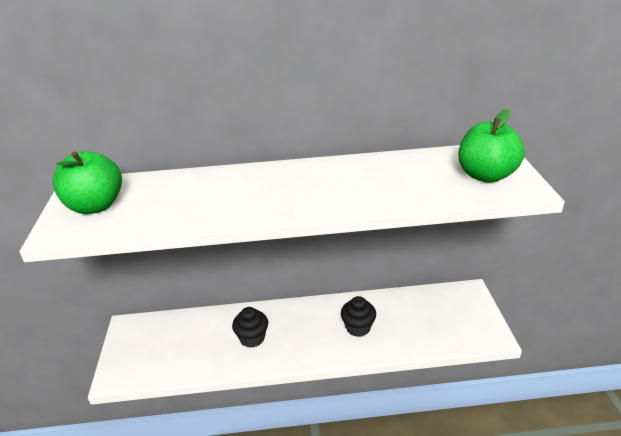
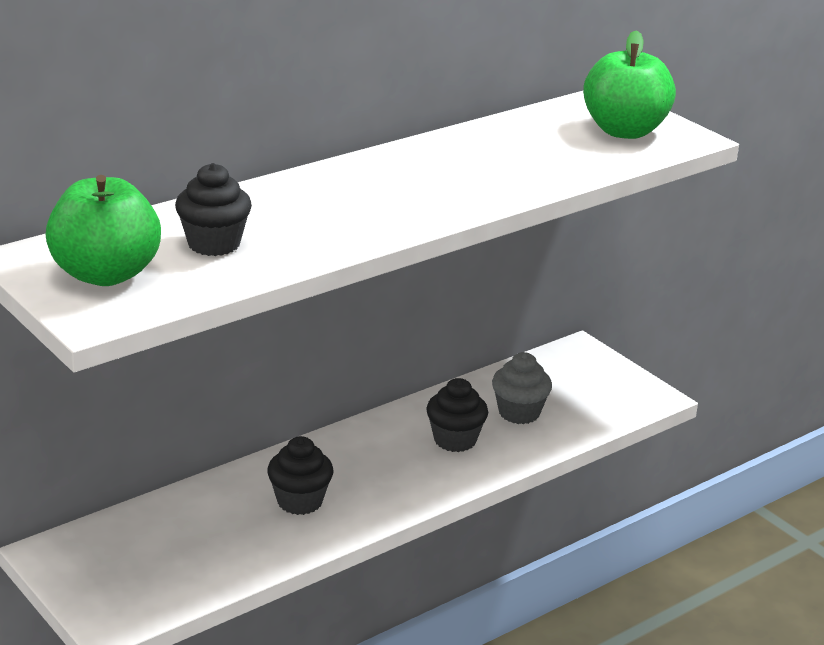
camera: 35 degrees left, 5 degrees down
(167, 200) = (214, 244): none -> black cupcake
(406, 322) = (519, 413): none -> grey cupcake

